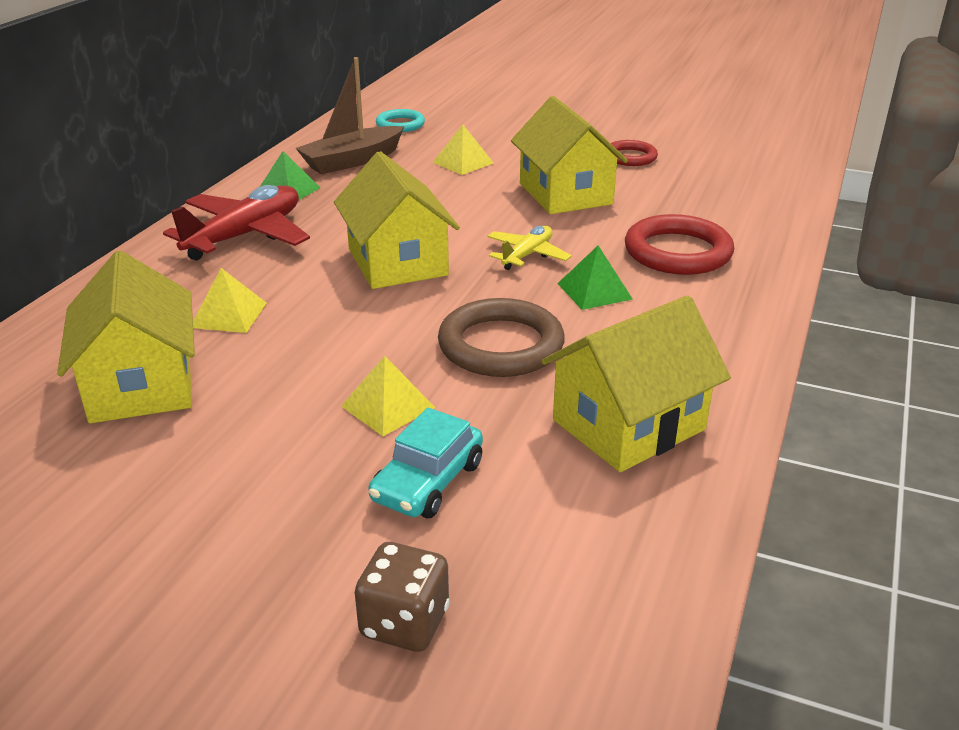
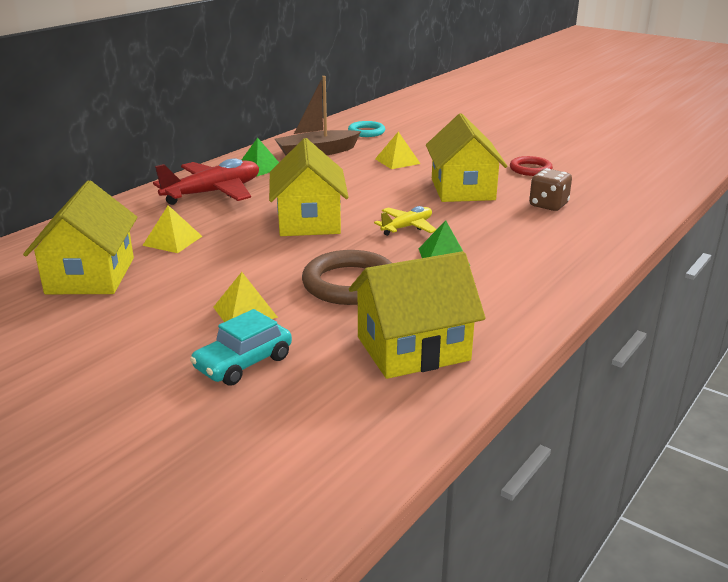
camera: 15 degrees right, 5 degrees down
(404, 623) = (173, 447): brown dice -> brown dice (548, 205)
(677, 252) = (526, 238): red ring -> none

